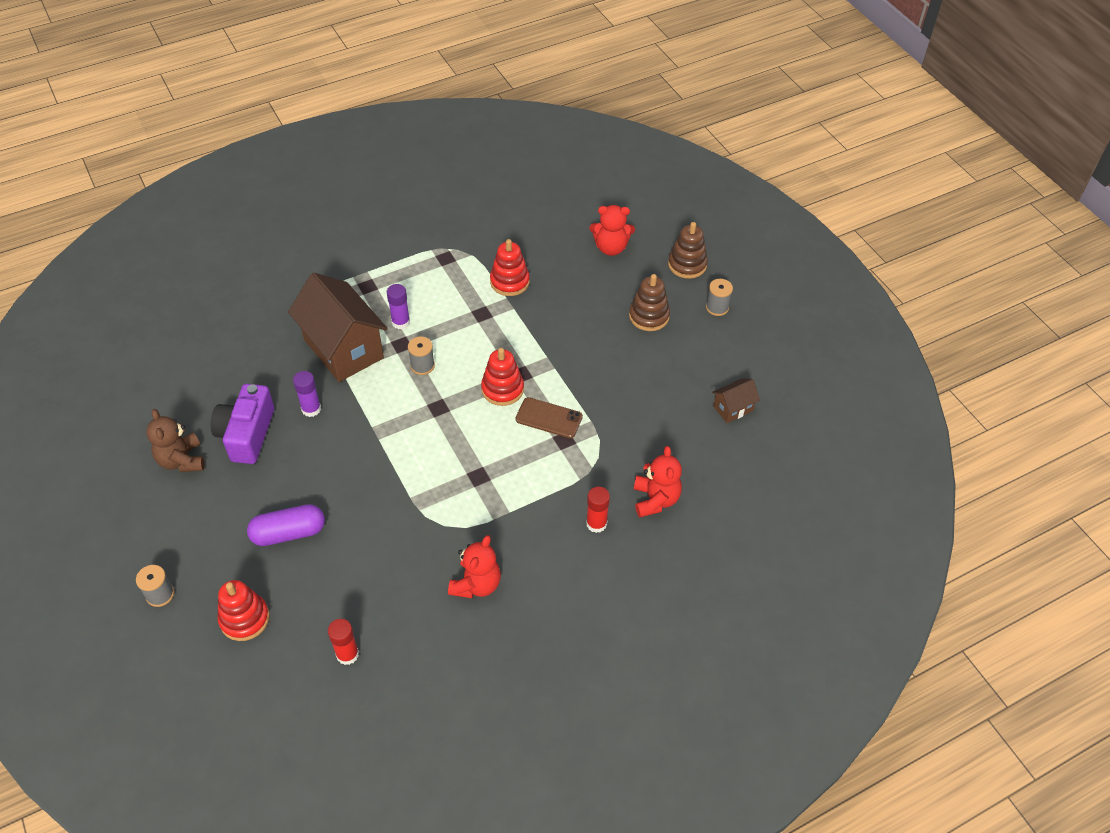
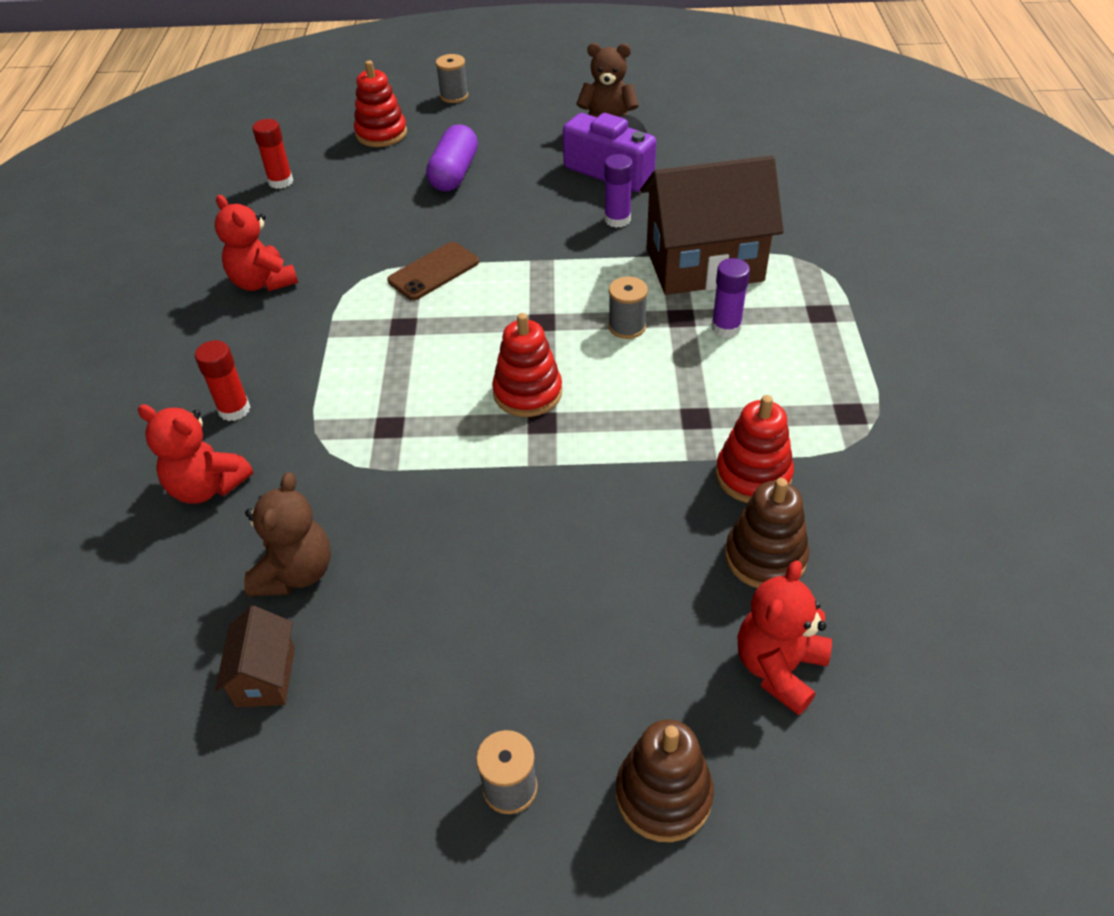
camera: 120 degrees right, 5 degrees down
(549, 418) = (439, 424): brown phone -> brown phone (434, 271)
(649, 316) = (558, 648): brown stacking toy -> brown stacking toy (765, 557)
(677, 428) = (295, 573): none -> brown teddy bear

